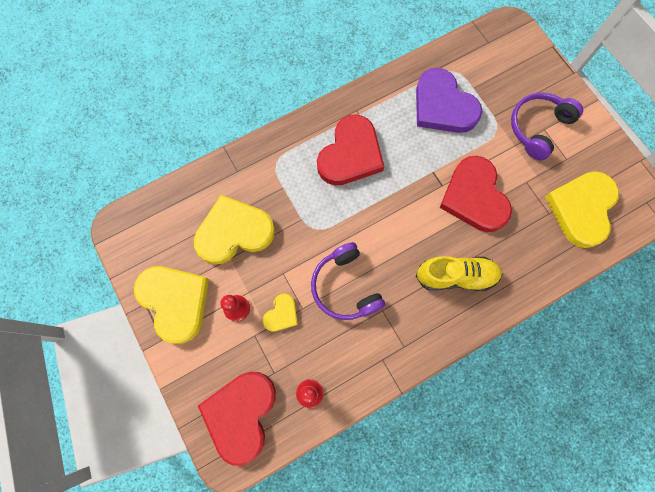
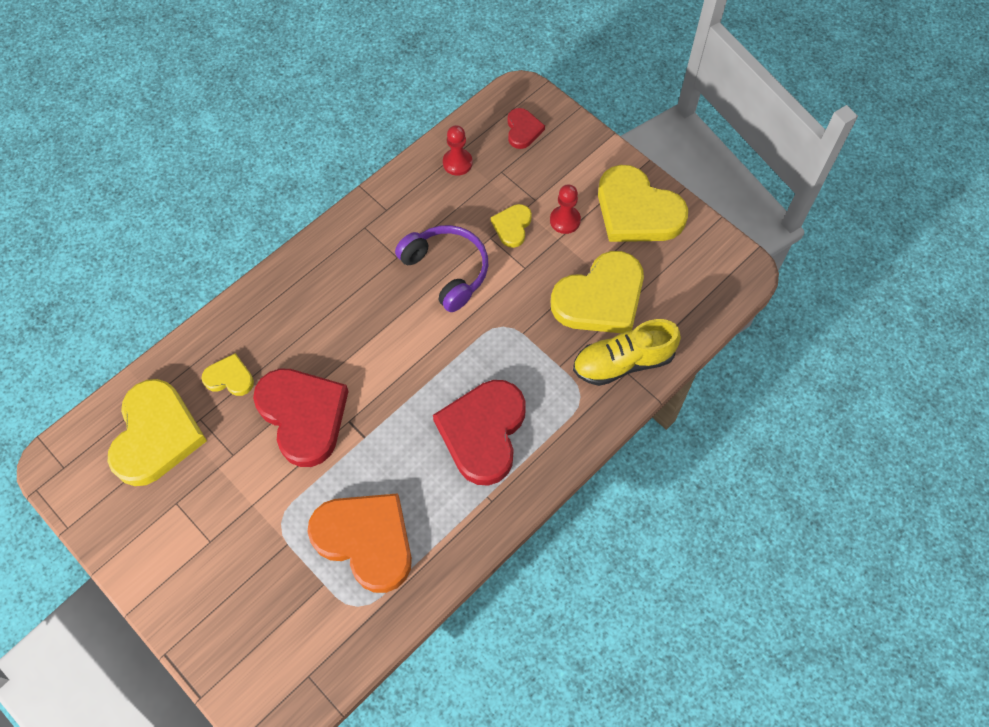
camera: 165 degrees right, 10 degrees down
(241, 414) = (523, 130): red heart -> red heart, size x0.49
(443, 106) = (366, 540): purple heart -> orange heart
(456, 276) = (315, 313): yellow shoe -> yellow shoe (623, 362)
(526, 239) = (229, 378): none -> yellow heart
(538, 128) = (220, 541): purple headphones -> none

